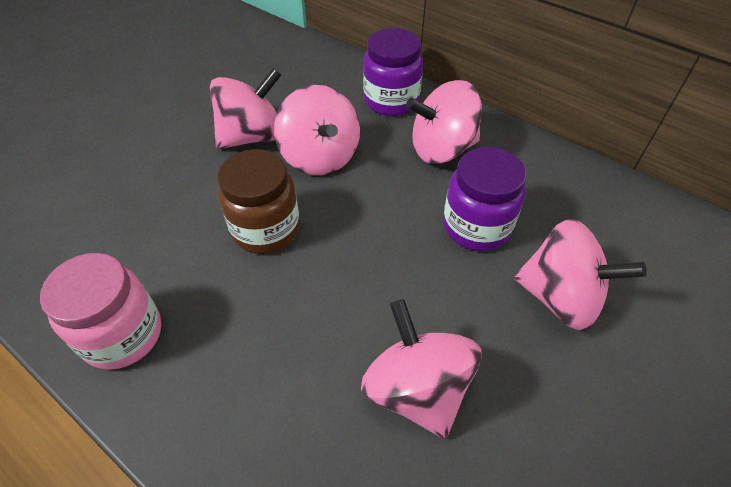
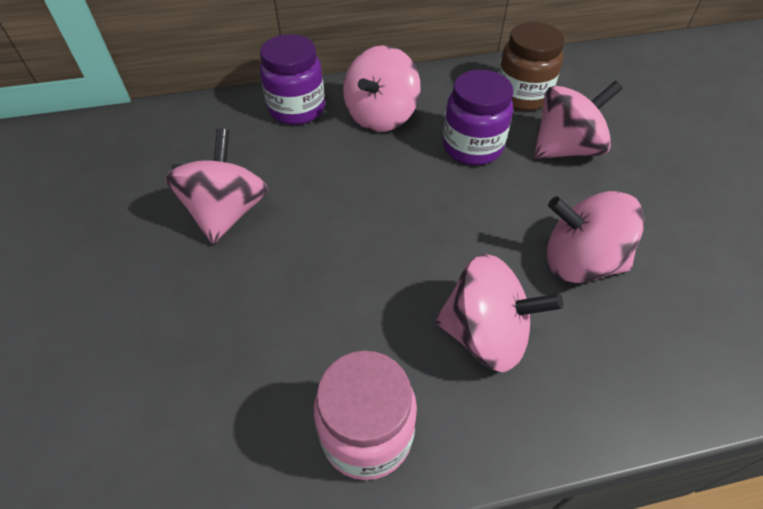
camera: 50 degrees left, 0 degrees up
(266, 229) = (349, 264): brown jar -> brown jar (522, 96)
(320, 157) = (307, 185): pink spinning top -> pink spinning top (485, 334)

